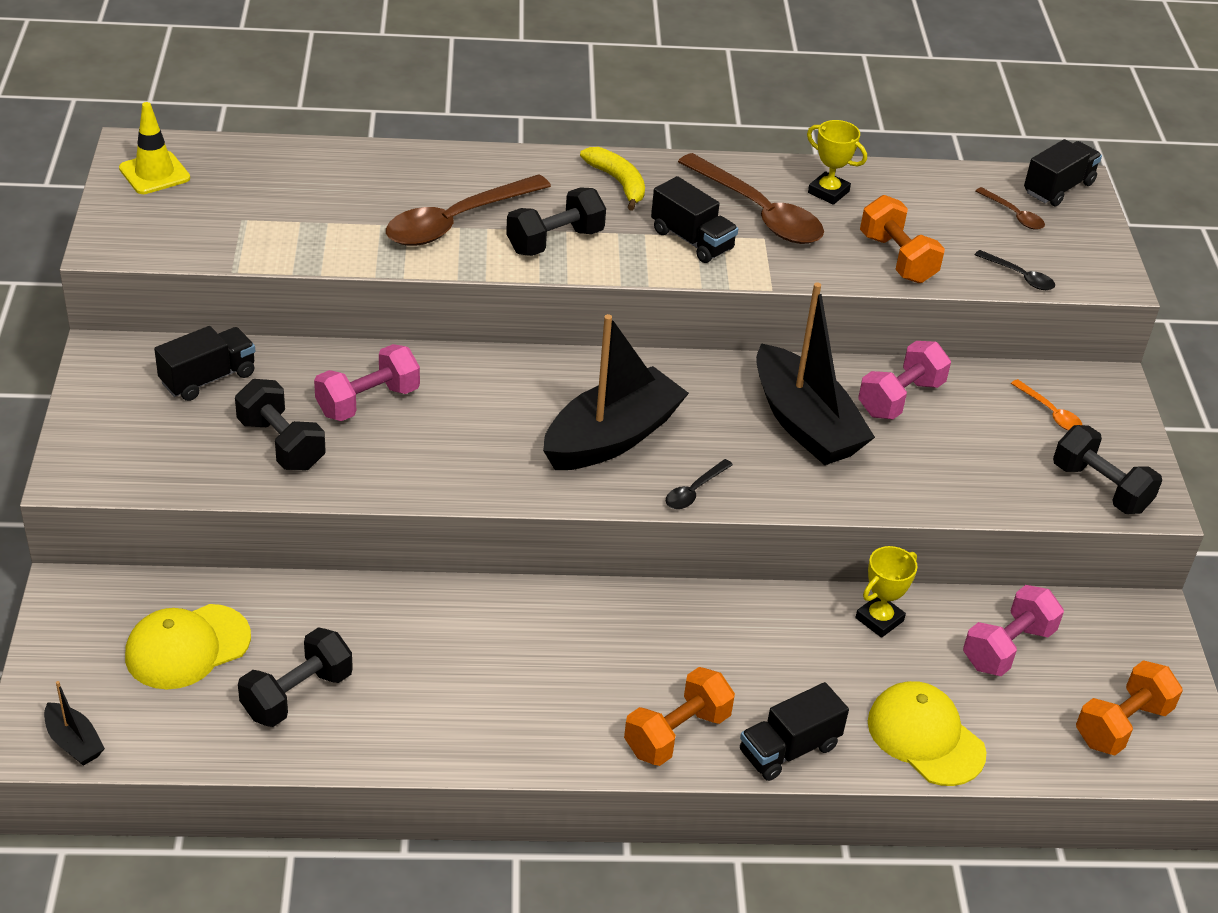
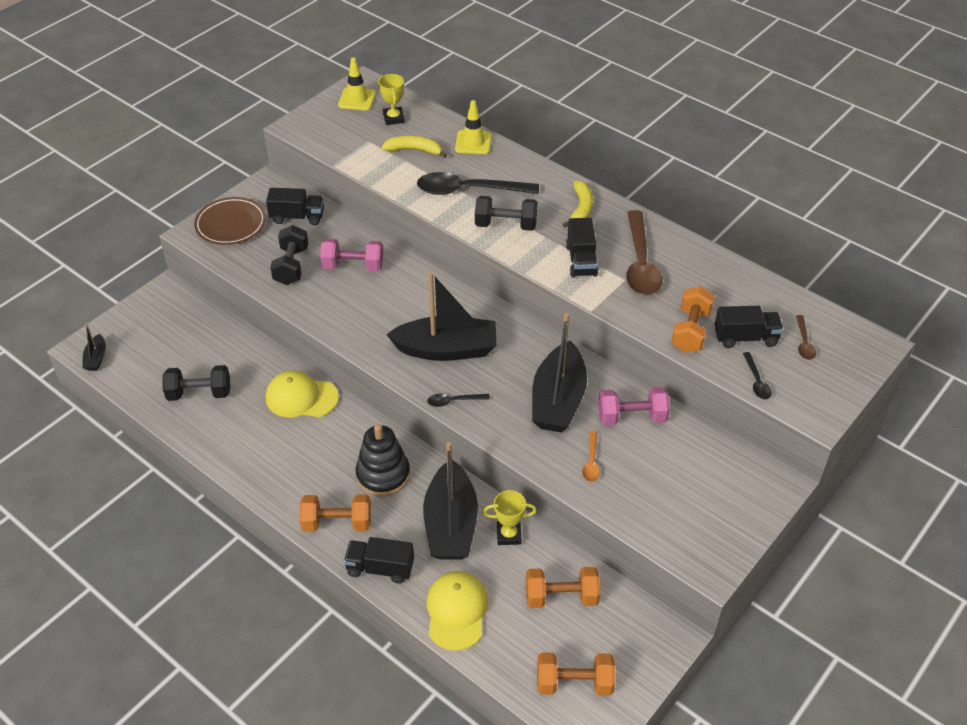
camera: 45 degrees right, 5 degrees up
(119, 435) = (231, 224): none -> brown plate
(187, 647) = (182, 343): yellow cap -> yellow cap (301, 397)
(322, 204) = (414, 150): none -> yellow banana
(388, 162) = (473, 142): none -> yellow traffic cone
(457, 221) = (469, 190): brown spoon -> black spoon
(663, 644) = (383, 475): none -> black stacking toy
(805, 649) = (451, 524): none -> black boat
(828, 192) = (699, 272): yellow trophy -> yellow trophy (393, 118)
(1007, 648) = (561, 597): pink dumbbell -> orange dumbbell
(1050, 412) = (715, 477): orange spoon -> orange spoon (591, 462)
(1058, 188) = (858, 341): black truck -> black truck (745, 338)
(1100, 488) = (689, 539): black dumbbell -> none

